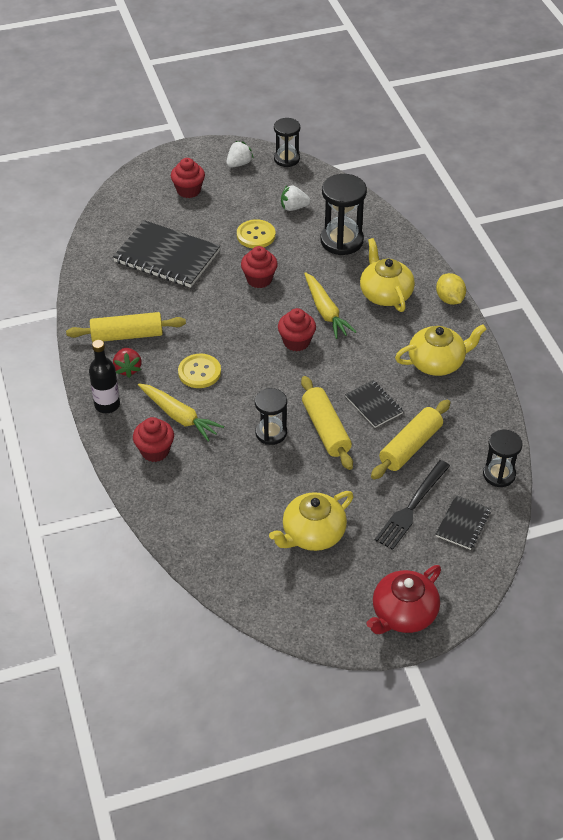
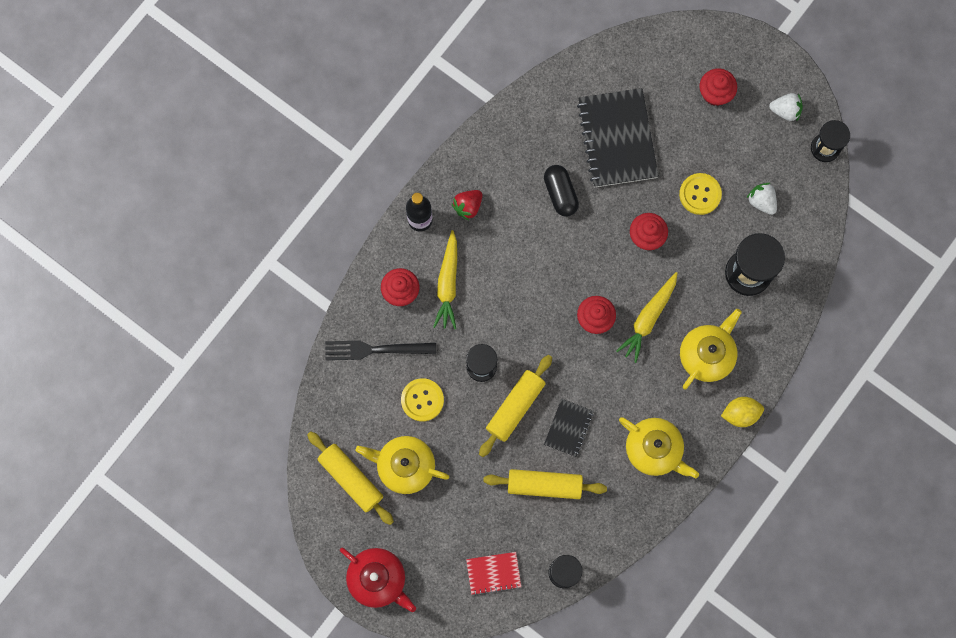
camera: 55 degrees right, 30 degrees up
(127, 335) = (503, 177): yellow rolling pin -> yellow rolling pin (351, 479)
(175, 309) = (560, 194): none -> black capsule
(199, 372) = (505, 265): yellow button -> yellow button (422, 400)
(403, 614) = (378, 579): red teapot -> red teapot turned 150 degrees counterclockwise
(411, 507) = (482, 524): black fork -> black fork (375, 349)
(449, 299) = (740, 414): yellow lemon -> yellow lemon turned 45 degrees clockwise
(463, 523) = (493, 573): black notebook -> red notebook

